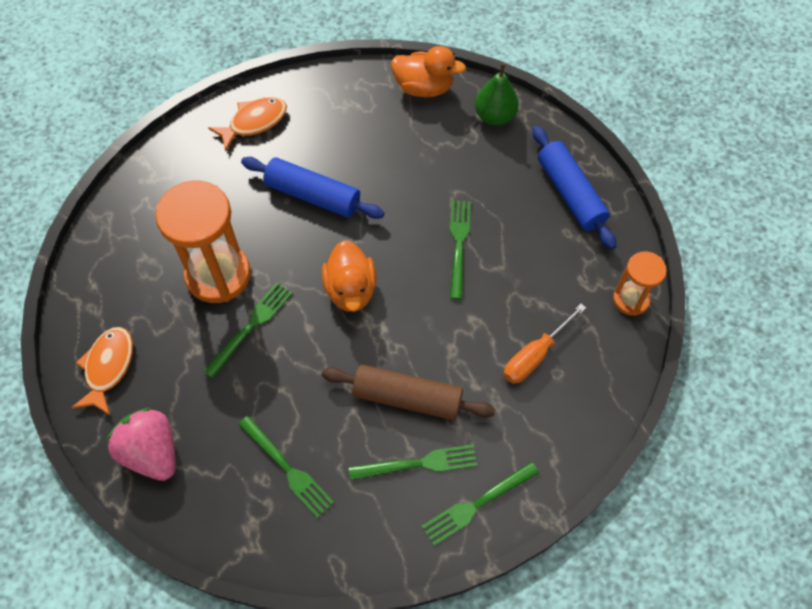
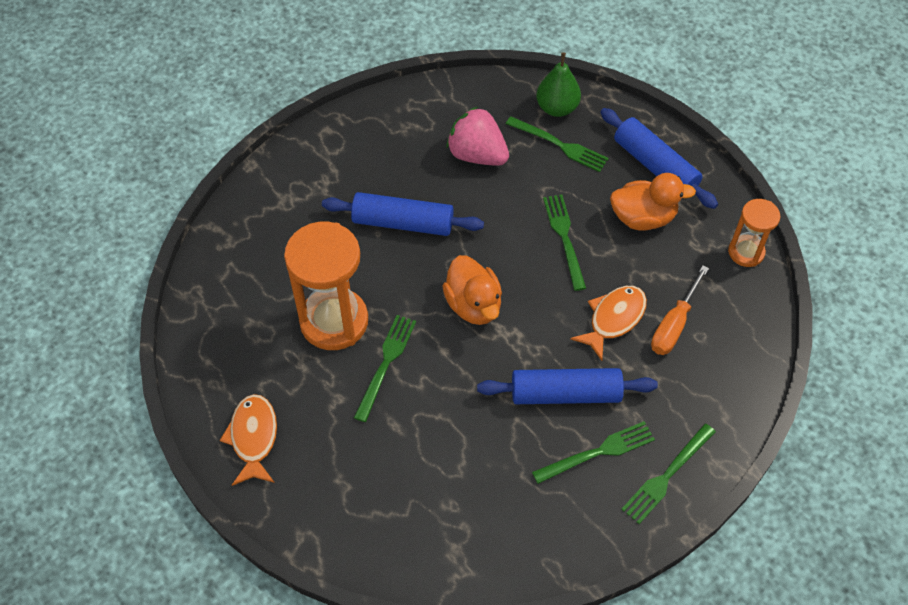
camera: 15 degrees left, 5 degrees down
(152, 452) = (329, 508): pink strawberry -> pink strawberry (477, 155)
(254, 122) = (317, 164): orange fish -> orange fish (613, 319)
(288, 469) = (472, 489): green fork -> green fork (561, 145)
(407, 398) = (565, 393): brown rolling pin -> blue rolling pin
(424, 88) = (477, 95): orange duck -> orange duck (643, 218)

